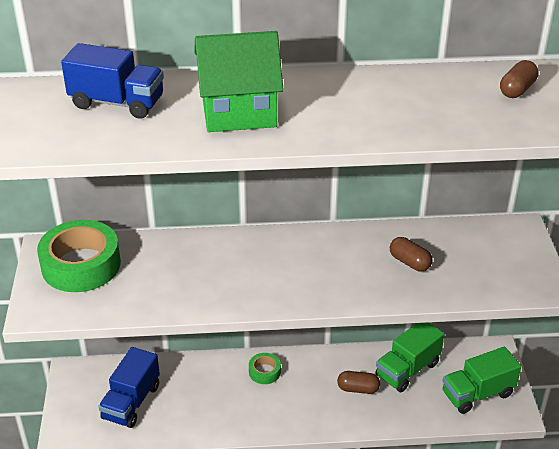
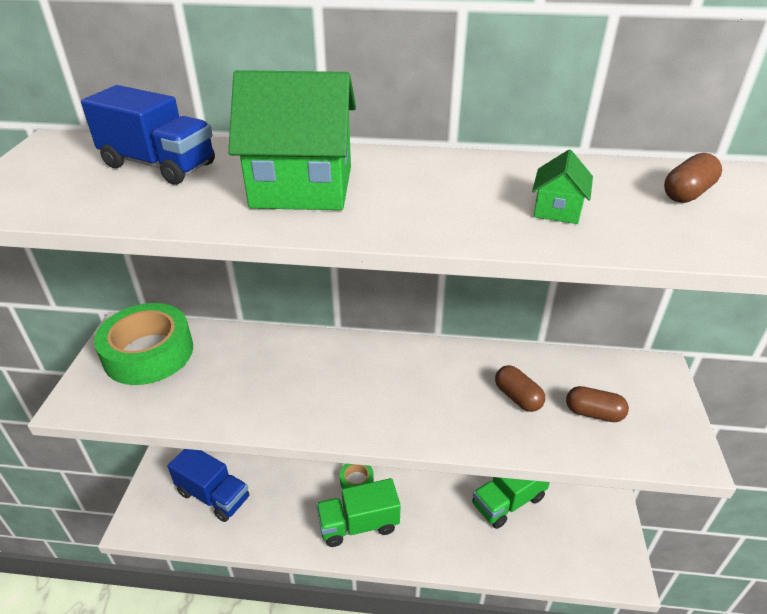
camera: 10 degrees right, 0 degrees up
(131, 402) = (213, 495): blue truck -> blue truck turned 90 degrees counterclockwise
(358, 389) = (451, 516): brown capsule -> brown capsule (593, 413)
(428, 112) = (557, 210): none -> green house
(477, 394) = (583, 544): green truck -> green truck (358, 524)

